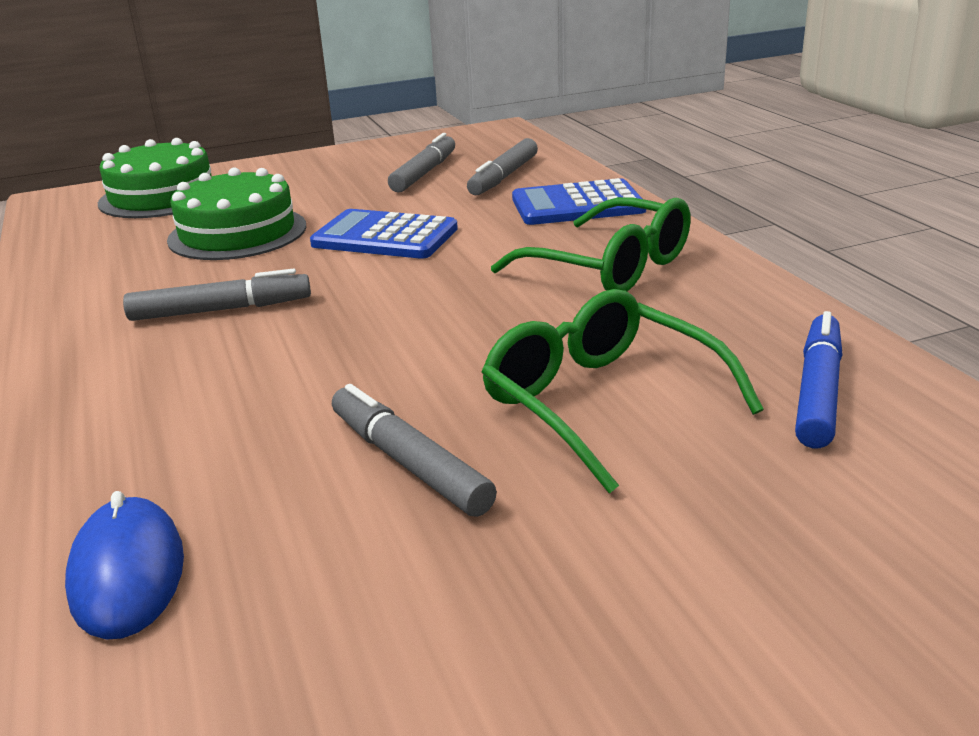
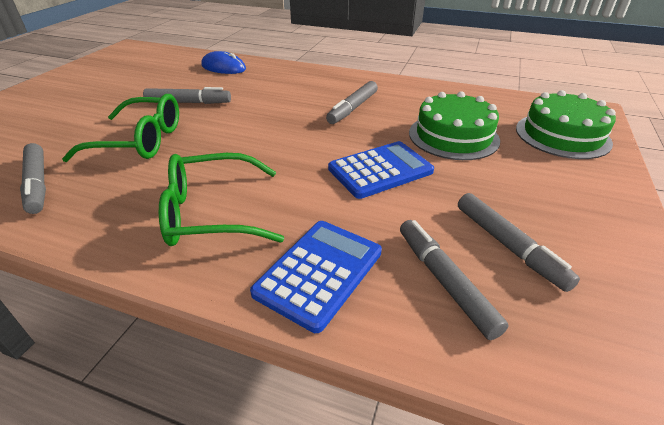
camera: 130 degrees right, 10 degrees up
(817, 392) = (38, 183): blue marker -> grey marker

